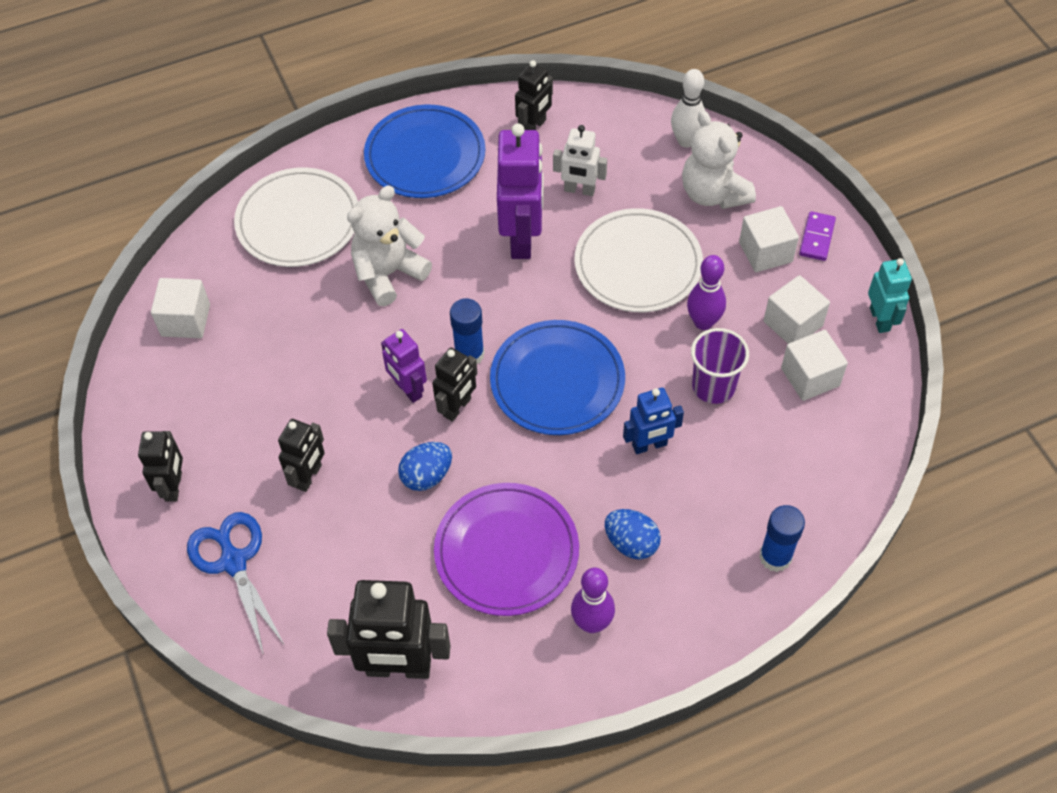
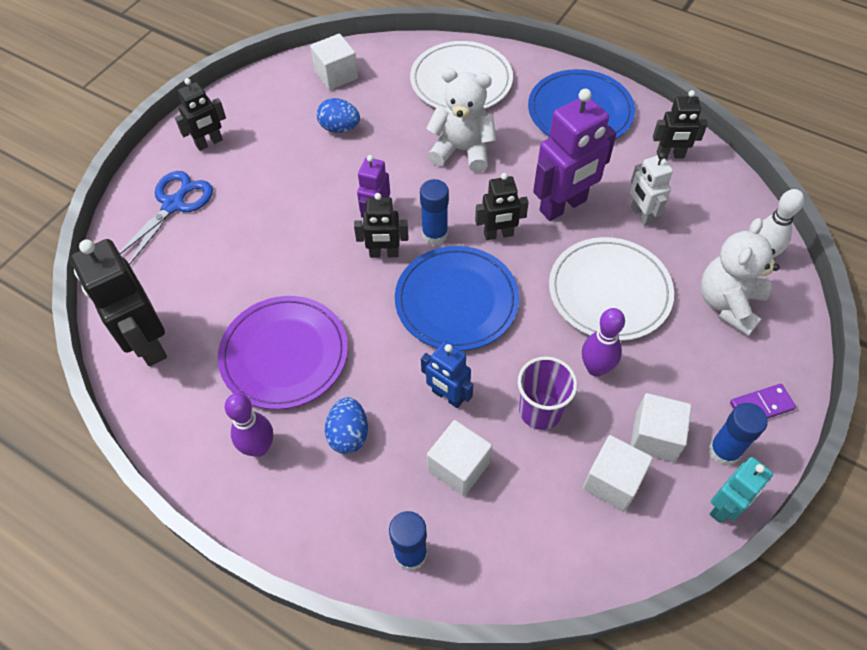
camera: 55 degrees right, 0 degrees up
(309, 476) = (265, 205): black robot -> black robot (498, 234)
(427, 476) = (313, 269): blue egg -> blue egg (339, 128)
(765, 252) = (708, 374): white cube -> white cube (458, 466)
(836, 288) = (724, 451): none -> blue glue stick

